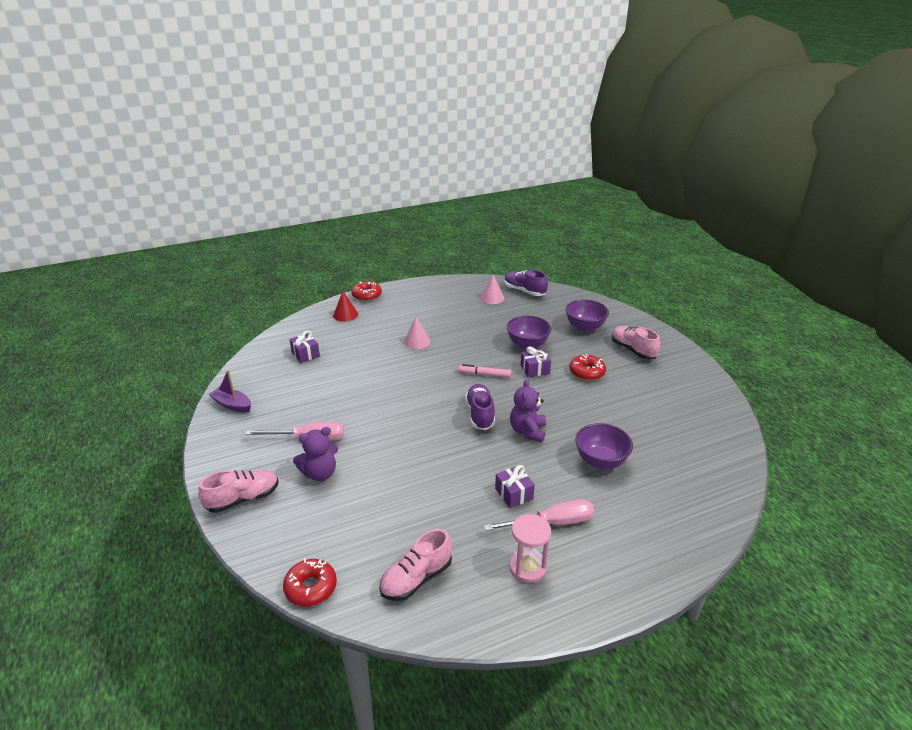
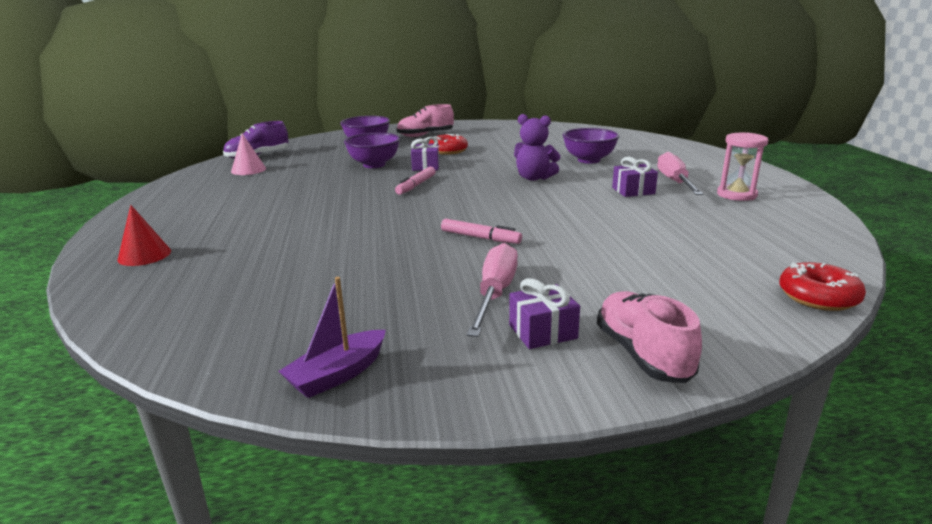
camera: 75 degrees left, 10 degrees down
(305, 354) = (232, 293): purple gift -> purple gift (542, 331)
(320, 473) = (584, 286): purple teddy bear -> none
(367, 295) = (107, 237): red donut -> none
(388, 421) = (480, 238): none -> pink marker
(416, 578) = (772, 238): pink shoe -> none
(417, 341) = (300, 212): pink cone -> none
(480, 414) = (493, 193): purple shoe -> none

